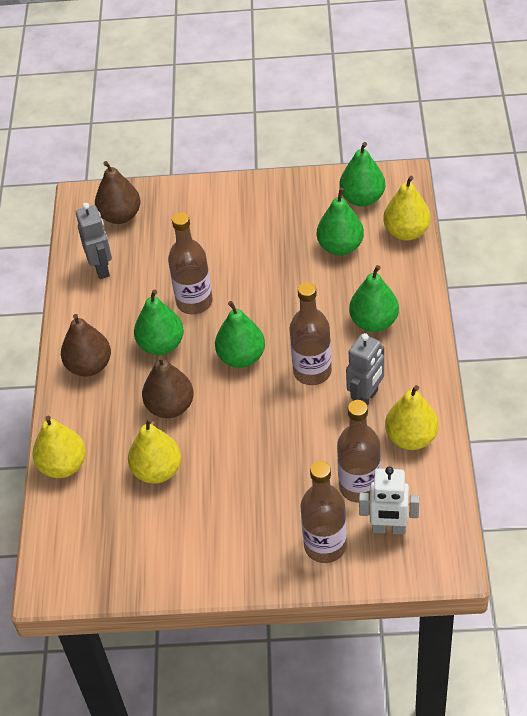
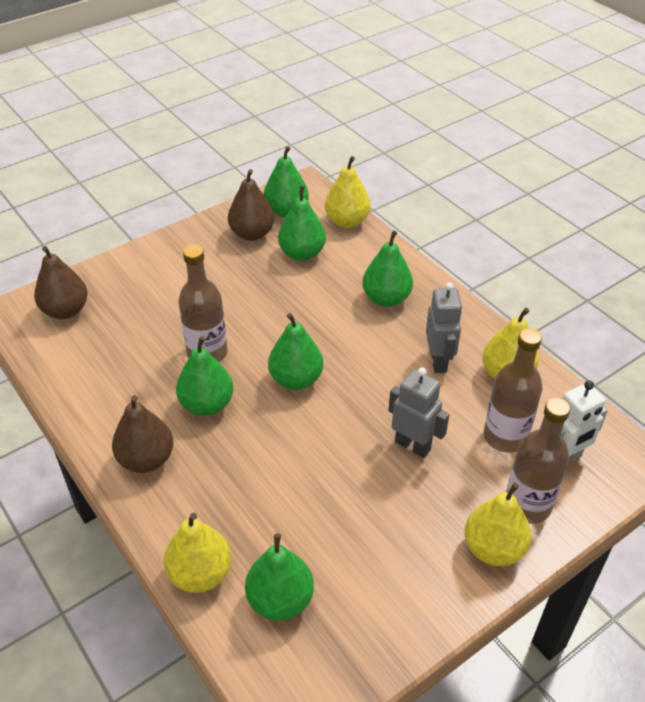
camera: 40 degrees left, 5 degrees down
(98, 511) = (280, 600): none -> green pear
(101, 268) = (84, 364): grey robot -> grey robot (413, 445)
(157, 471) = (306, 524): yellow pear -> yellow pear (493, 549)
(170, 407) = (266, 456): brown pear -> brown pear (252, 234)
(312, 371) = (372, 361): brown bottle -> none

